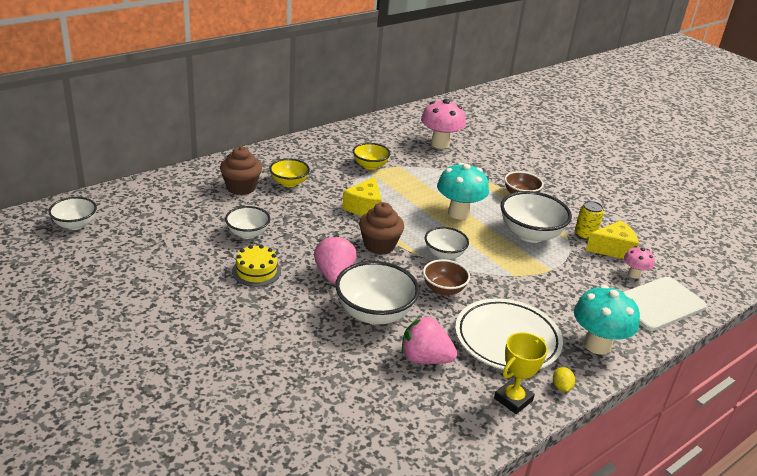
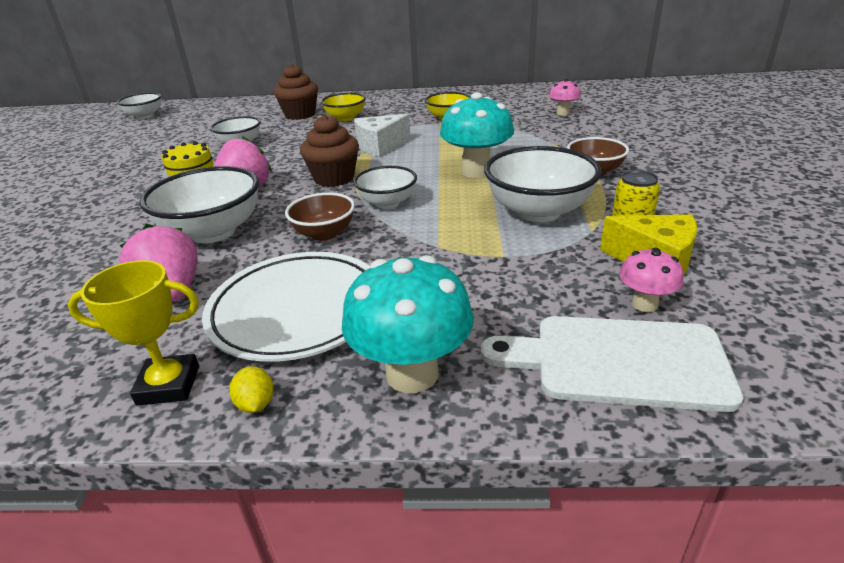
camera: 45 degrees right, 0 degrees up
(364, 207) = (380, 146): yellow cheese -> white cheese
(440, 144) = (563, 113): pink mushroom -> pink mushroom, size x0.53
(561, 387) = (256, 404): yellow lemon -> yellow lemon turned 60 degrees counterclockwise

